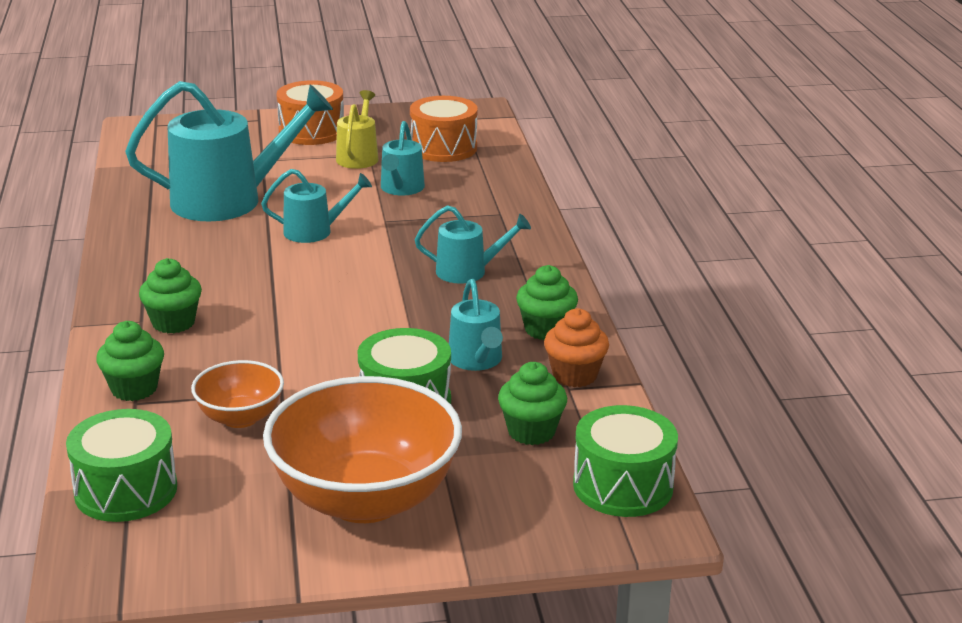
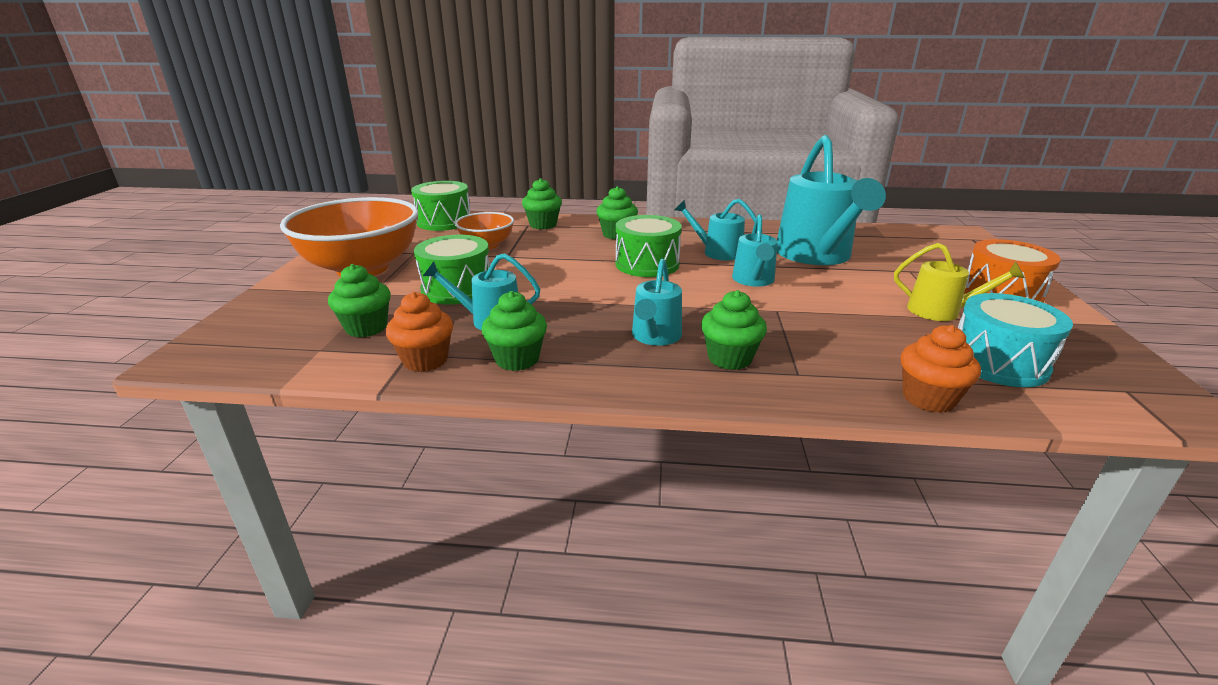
camera: 105 degrees right, 0 degrees up
(401, 189) = (858, 325): turquoise watering can -> turquoise watering can (717, 252)
(443, 148) = (998, 362): orange drum -> turquoise drum
(490, 238) = (729, 358): none -> green cupcake
(510, 174) = (928, 398): none -> orange cupcake
(623, 486) = (250, 353): green drum -> green drum (647, 264)

